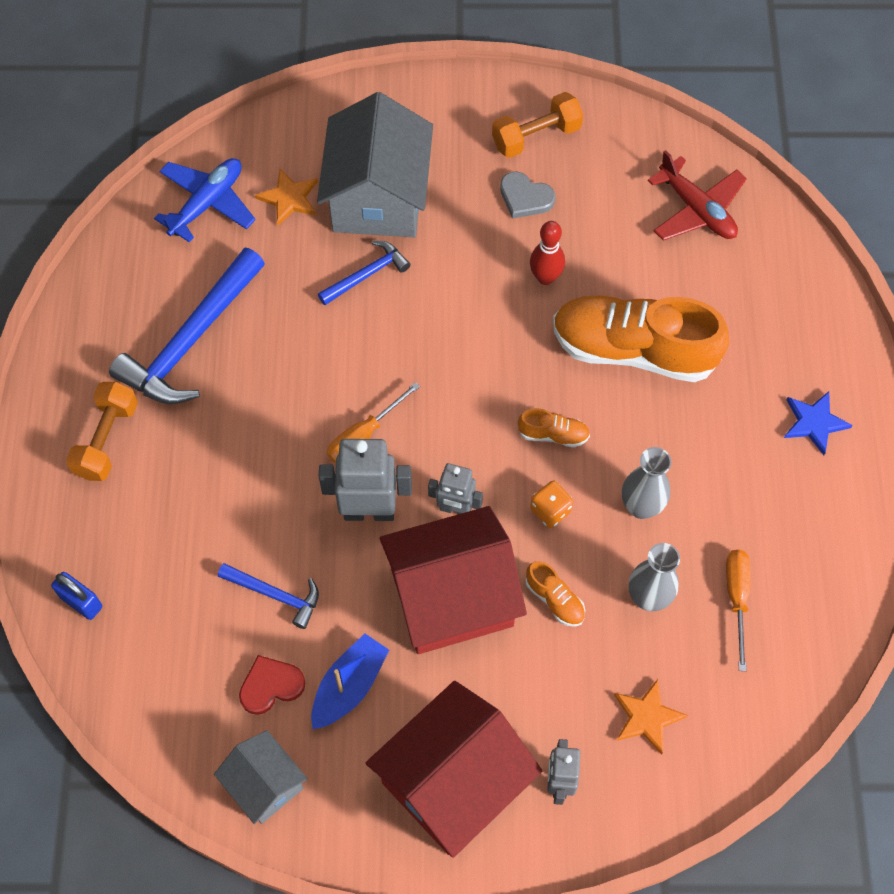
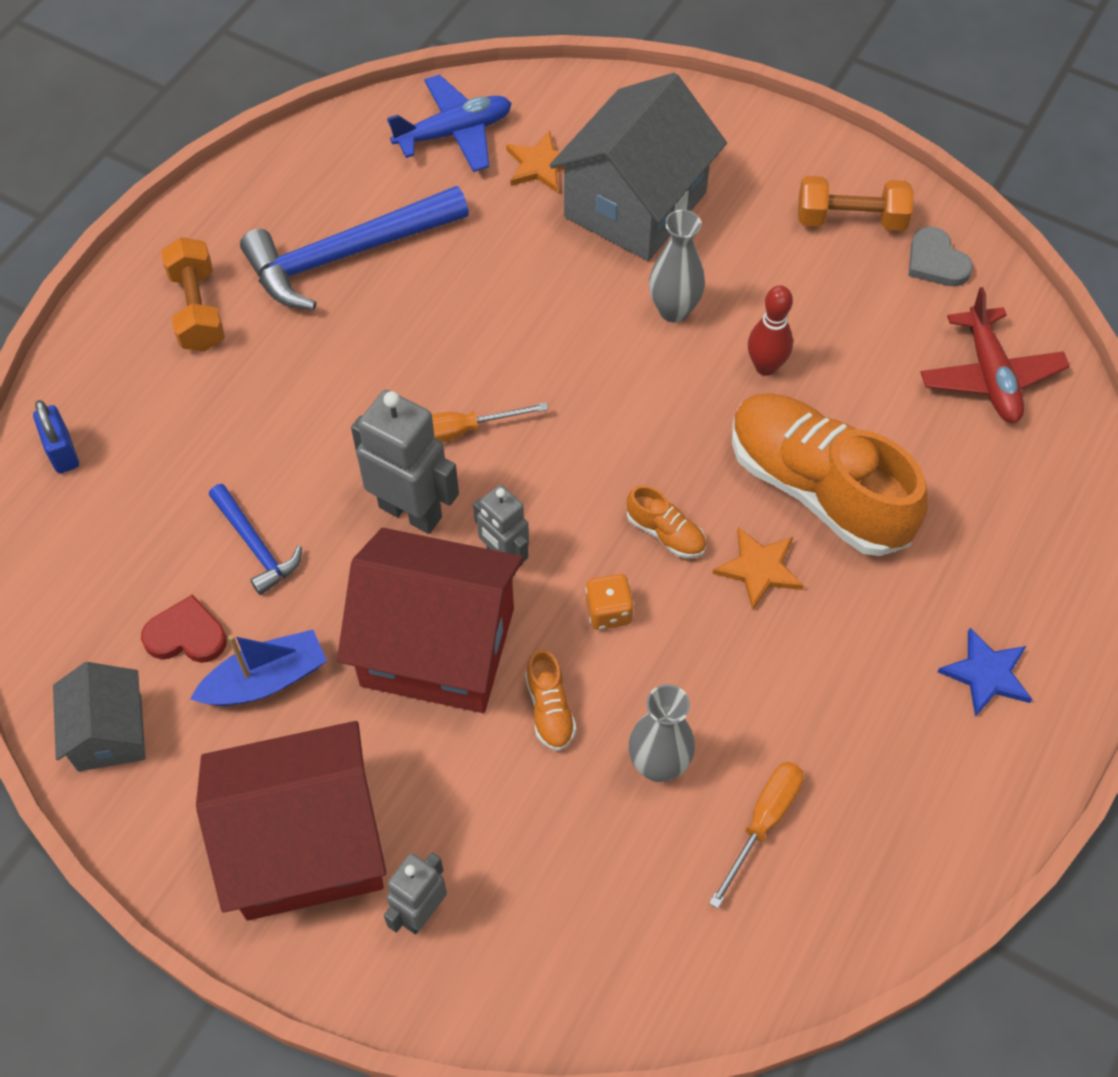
camera: 30 degrees right, 5 degrees down
(107, 440) = (197, 310): orange dumbbell -> orange dumbbell turned 60 degrees counterclockwise
(367, 274) = (571, 275): blue hammer -> none
(525, 197) = (797, 275): grey heart -> grey heart (936, 262)
(641, 506) = (715, 661): grey vase -> grey vase (674, 310)
(646, 717) = (569, 897): orange star -> orange star (759, 569)

